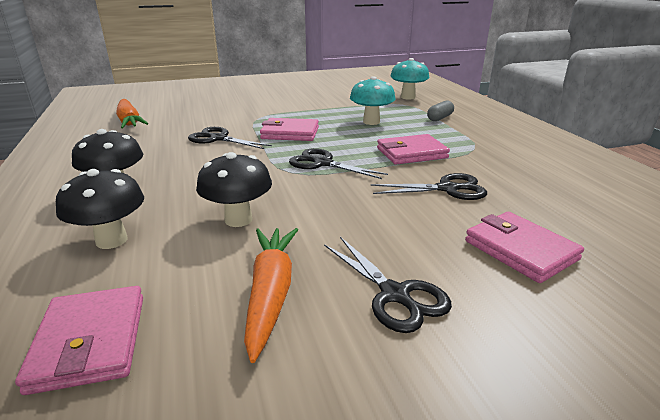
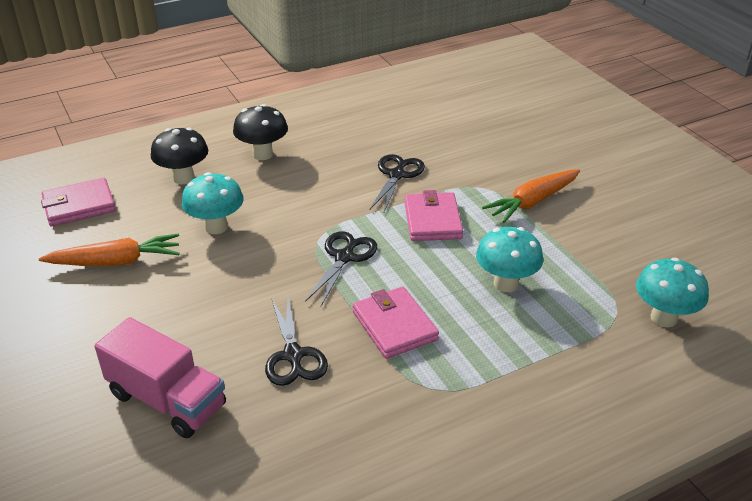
camera: 80 degrees right, 10 degrees up
(129, 121) = (429, 108): orange carrot -> orange carrot (532, 202)
(238, 220) = (216, 227): black mushroom -> turquoise mushroom
(395, 295) = (108, 321): black scissors -> none
(440, 118) = (558, 356): grey capsule -> none
(520, 250) = (167, 400): pink wallet -> pink truck

